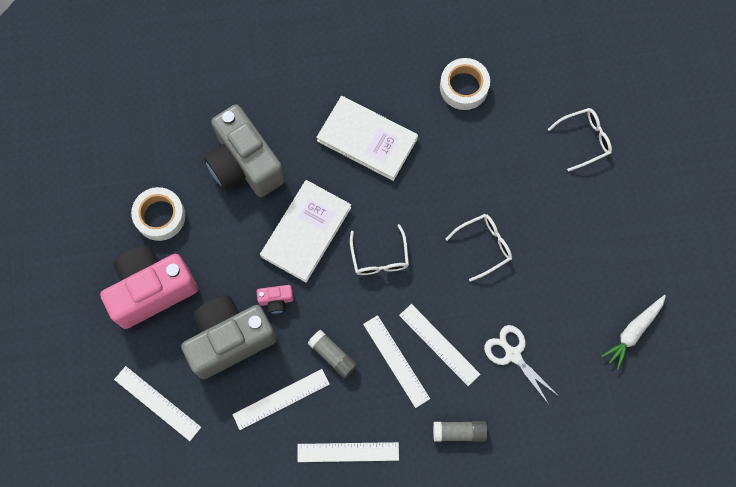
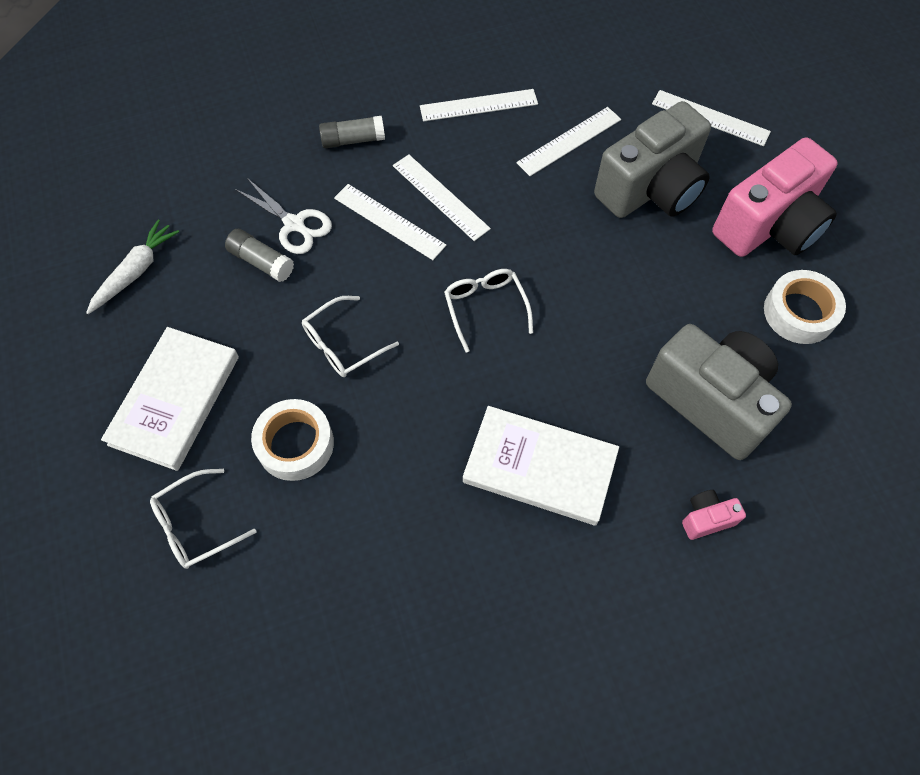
camera: 170 degrees right, 10 degrees down
(276, 300) = (608, 238): pink camera -> pink camera (706, 518)
(306, 232) = (594, 324): white book -> white book (175, 400)
(333, 355) = (520, 191): grey glue stick -> grey glue stick (261, 262)
(464, 87) = (400, 582): white tape -> white tape (295, 444)

